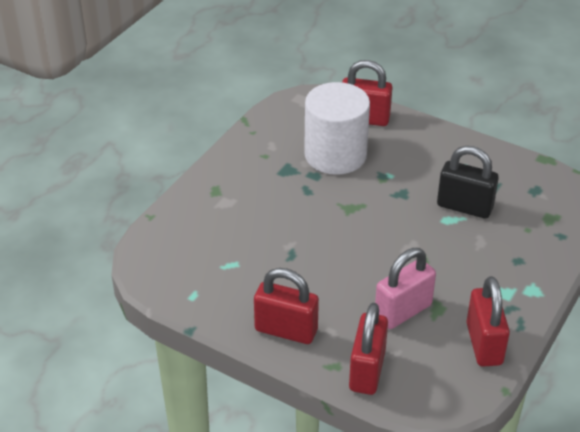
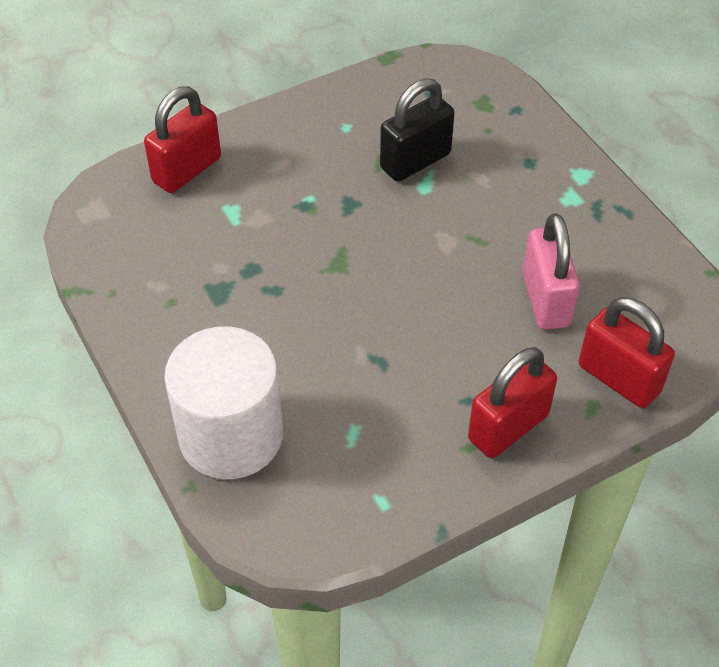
camera: 60 degrees left, 10 degrees up
(335, 155) = (231, 230): white cylinder -> white cylinder (231, 435)
(484, 344) = (637, 255): red padlock -> none

